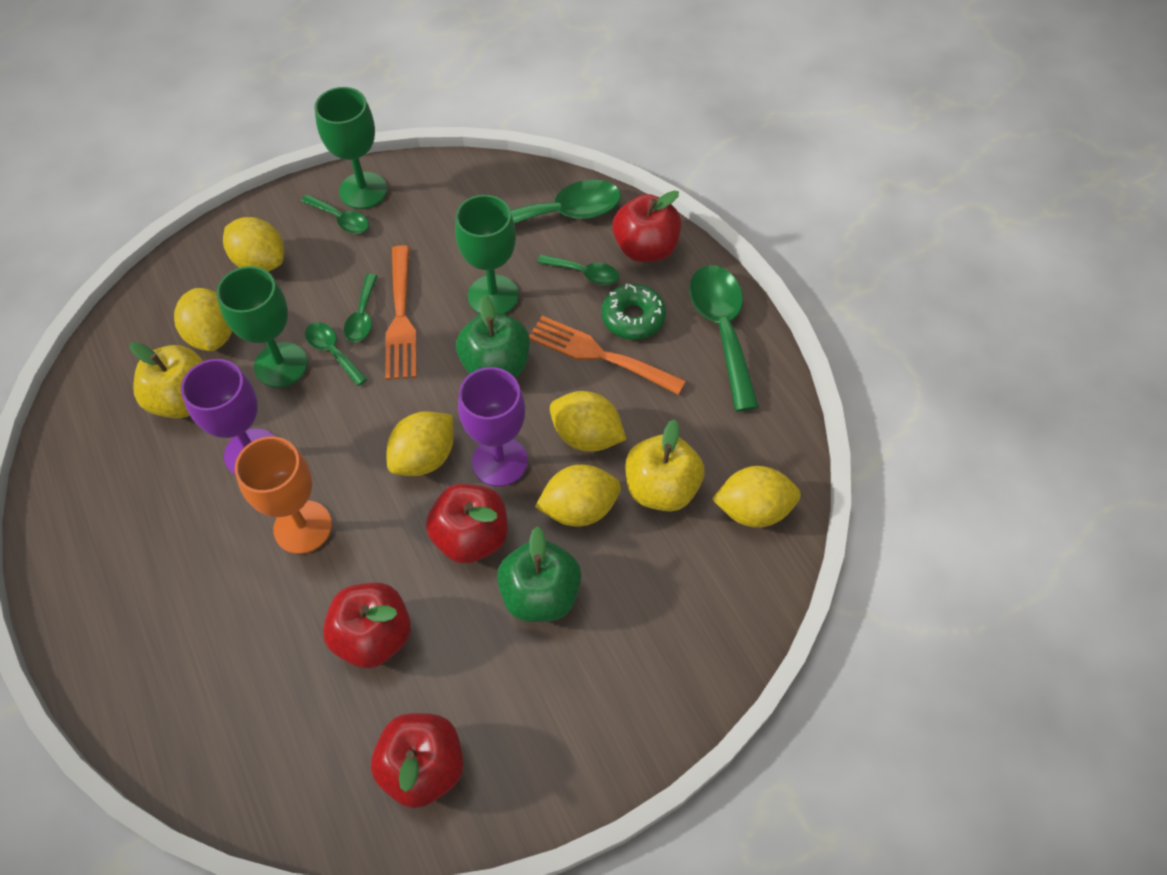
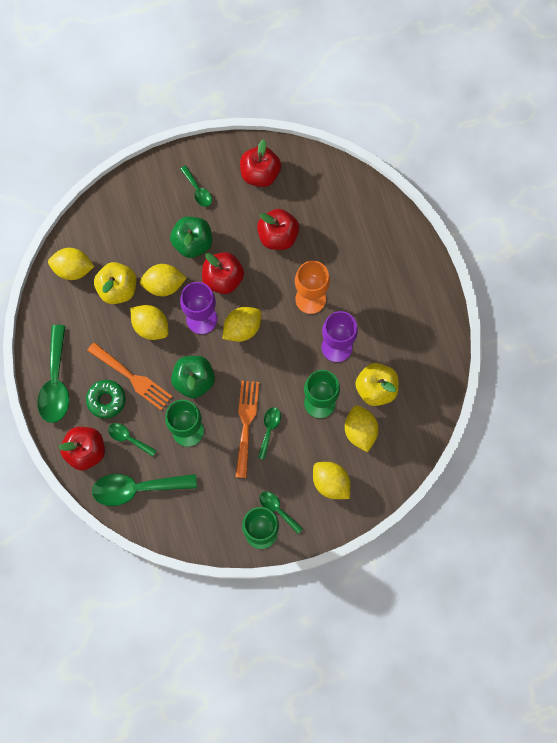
camera: 170 degrees left, 15 degrees up
(332, 351) = (289, 407): green spoon -> green spoon (198, 190)

